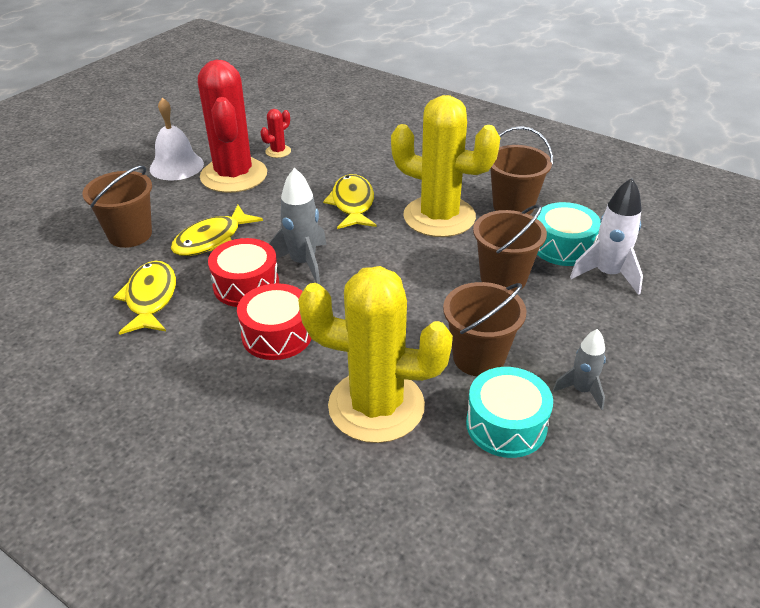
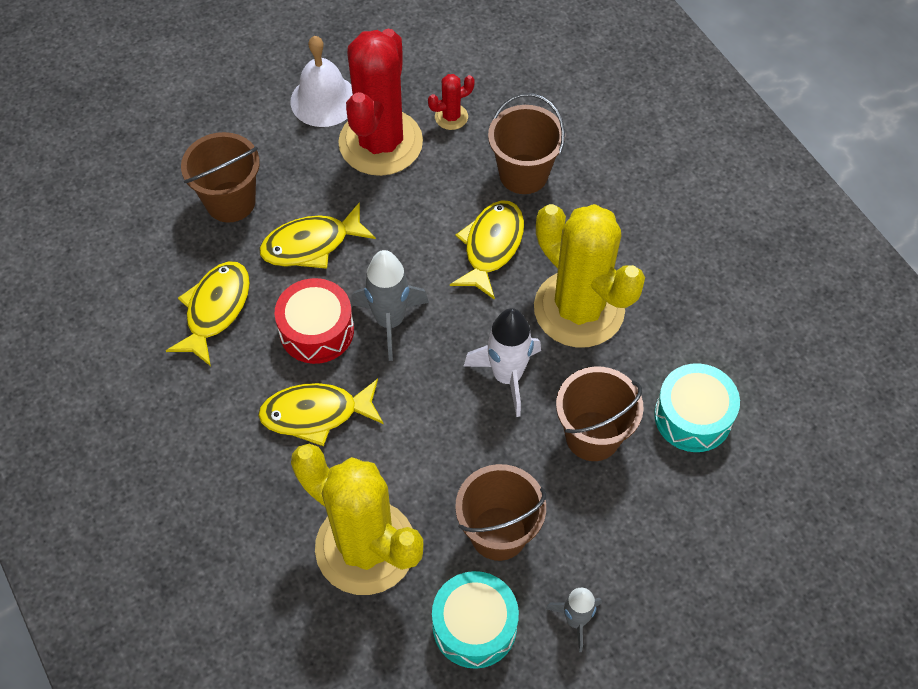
camera: 25 degrees right, 20 degrees up
(277, 334) = (316, 414): red drum -> yellow fish
(513, 206) = (678, 326): brown bucket -> brown bucket (523, 174)
(607, 274) = (715, 480): white rocket -> white rocket (507, 376)

